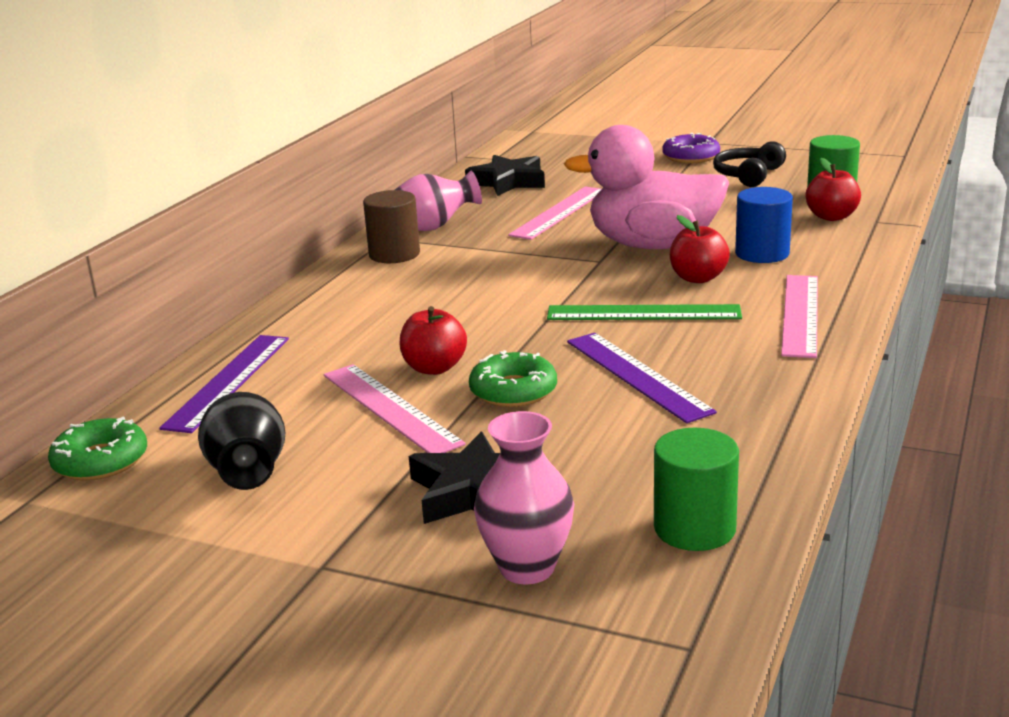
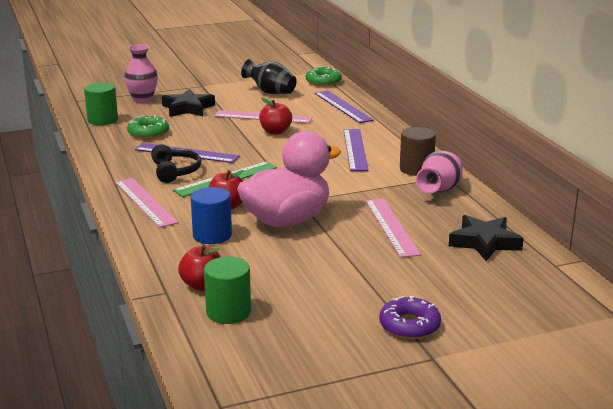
camera: 135 degrees right, 0 degrees up
(397, 300) = (355, 149): none -> purple ruler
(513, 391) = (228, 134): green donut -> green donut (148, 133)
(748, 175) = (325, 315): black headphones -> black headphones (175, 171)

